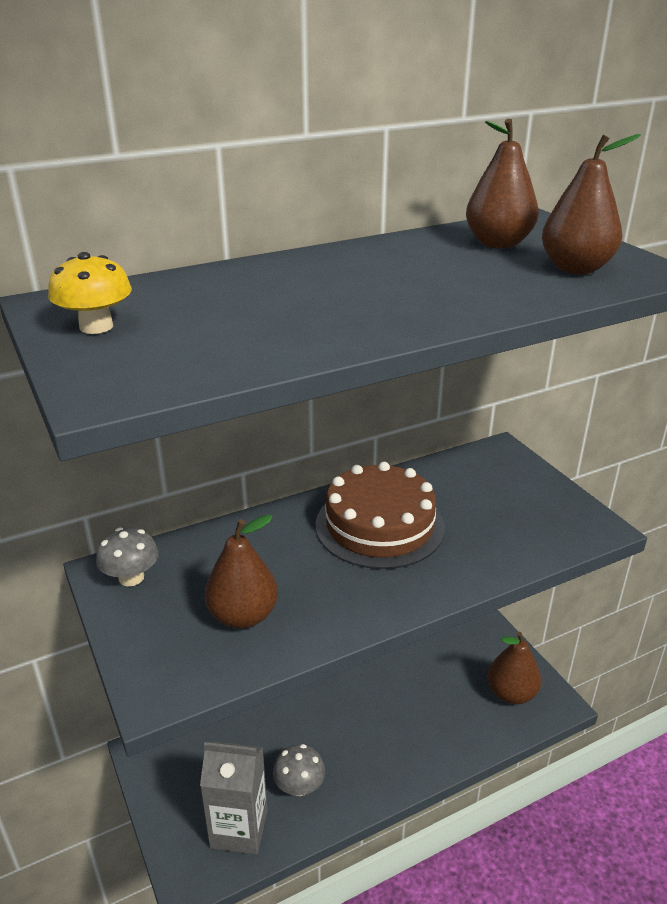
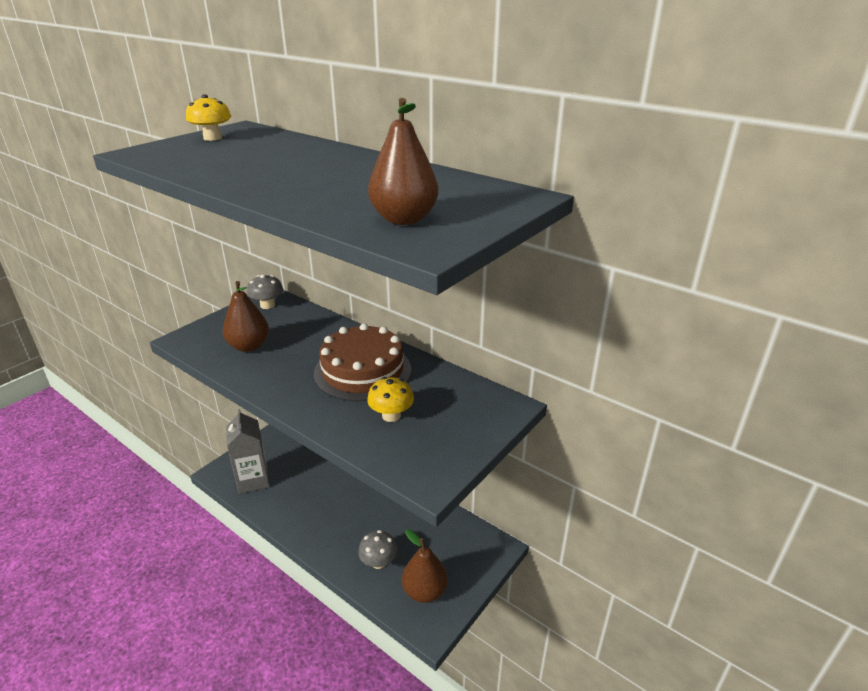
camera: 65 degrees right, 0 degrees up
(299, 786) = (291, 495): grey mushroom -> grey mushroom (378, 562)
(481, 525) = (391, 415): none -> yellow mushroom
(498, 243) = (442, 192): brown pear -> none

